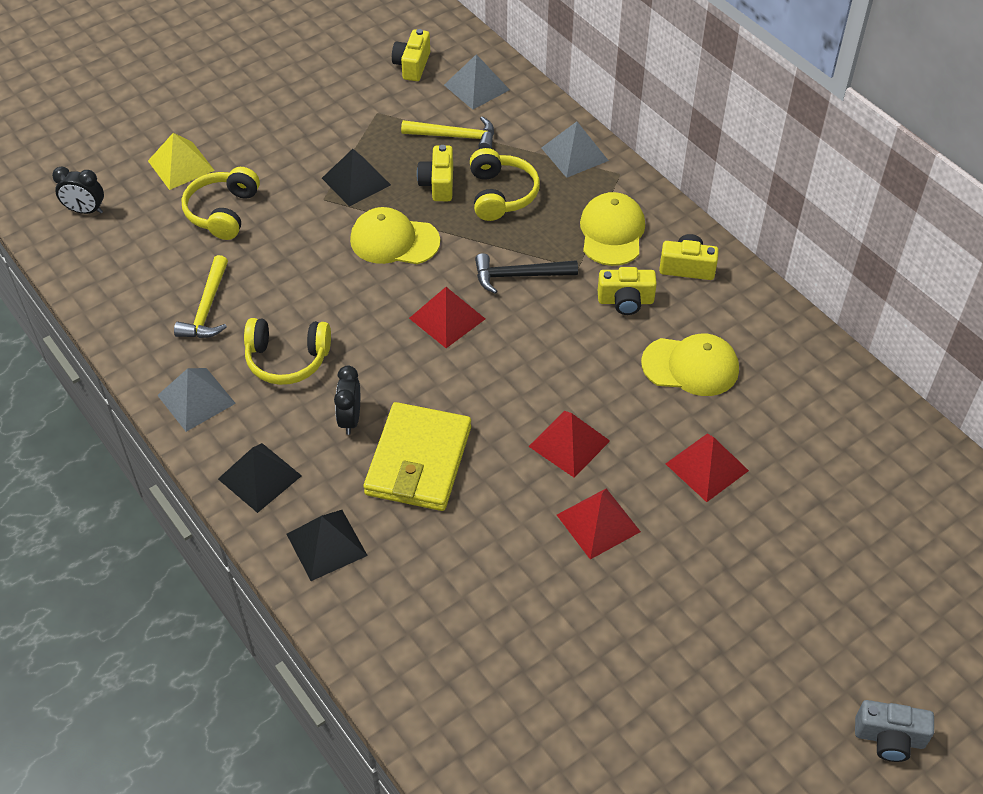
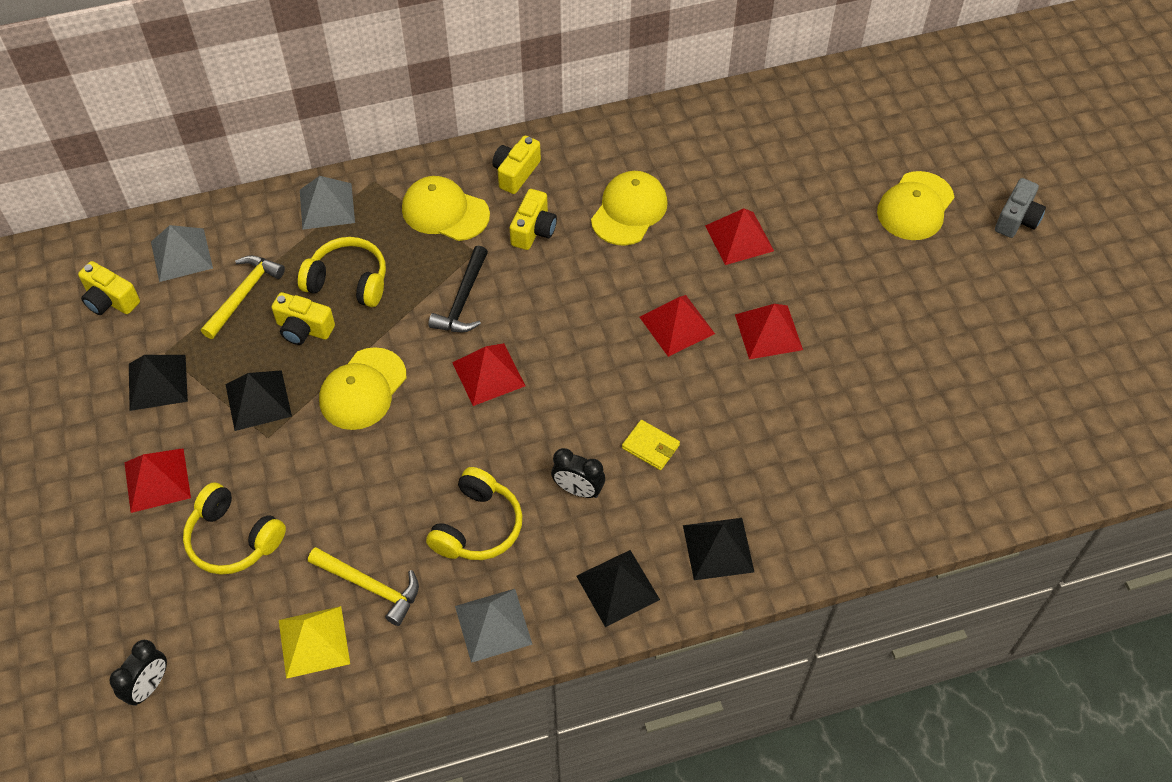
camera: 70 degrees left, 5 degrees up
(181, 165) = (132, 566): yellow pyramid -> yellow pyramid (314, 641)
(260, 151) = (157, 480): none -> red pyramid
(348, 119) = (157, 382): none -> black pyramid
(418, 460) = (650, 447): yellow wallet -> yellow wallet, size x0.44
(846, 623) = (915, 206): none -> yellow cap

